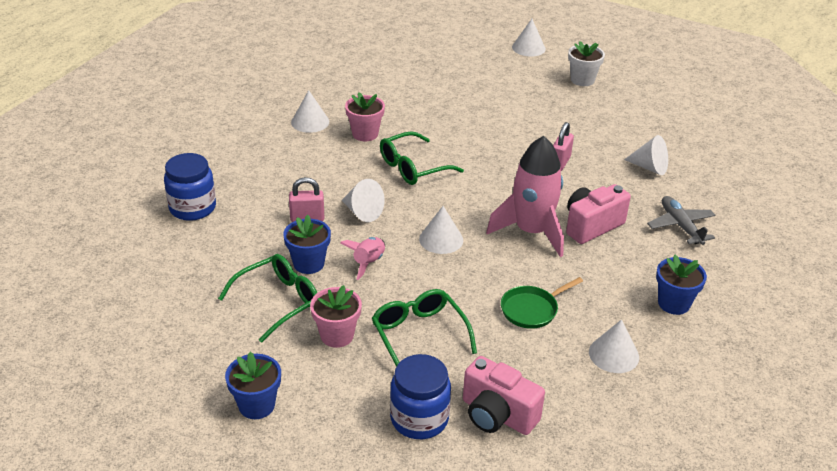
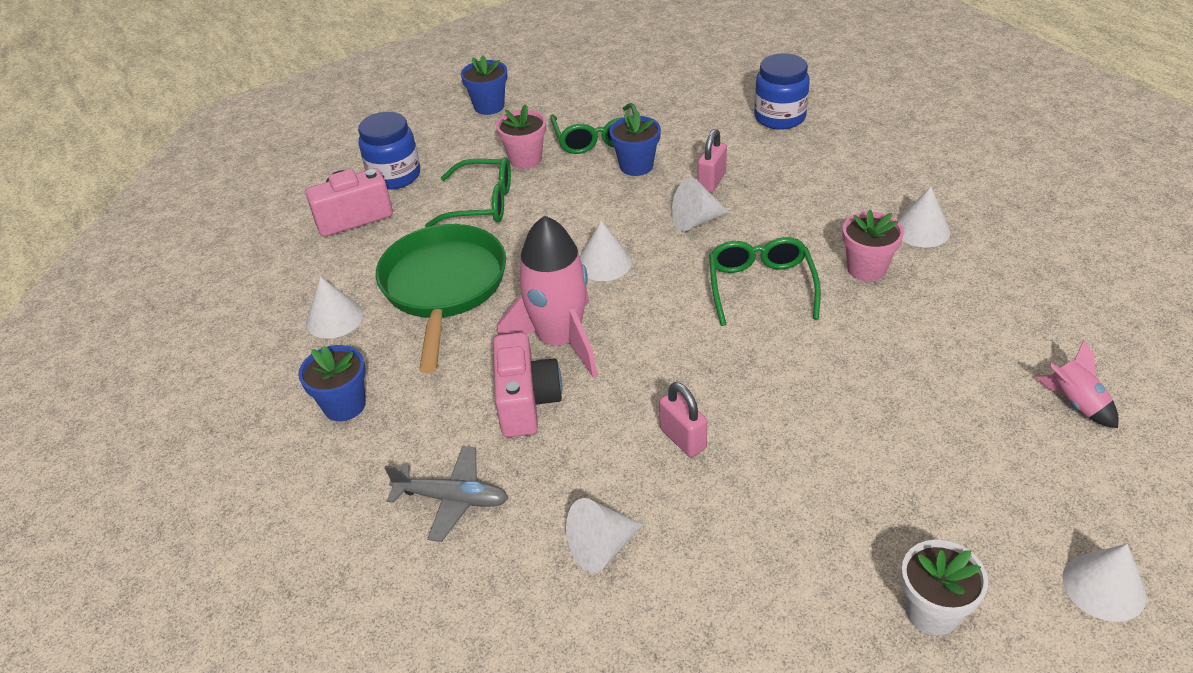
camera: 125 degrees right, 5 degrees up
(368, 263) = (607, 202): pink rocket -> pink rocket (1075, 403)
(532, 309) = (443, 287): green pan -> green pan, size x1.96

